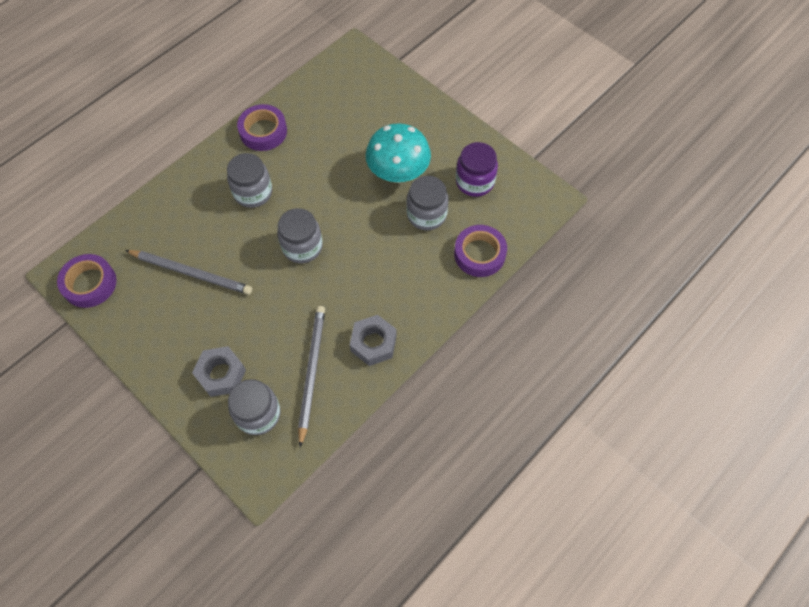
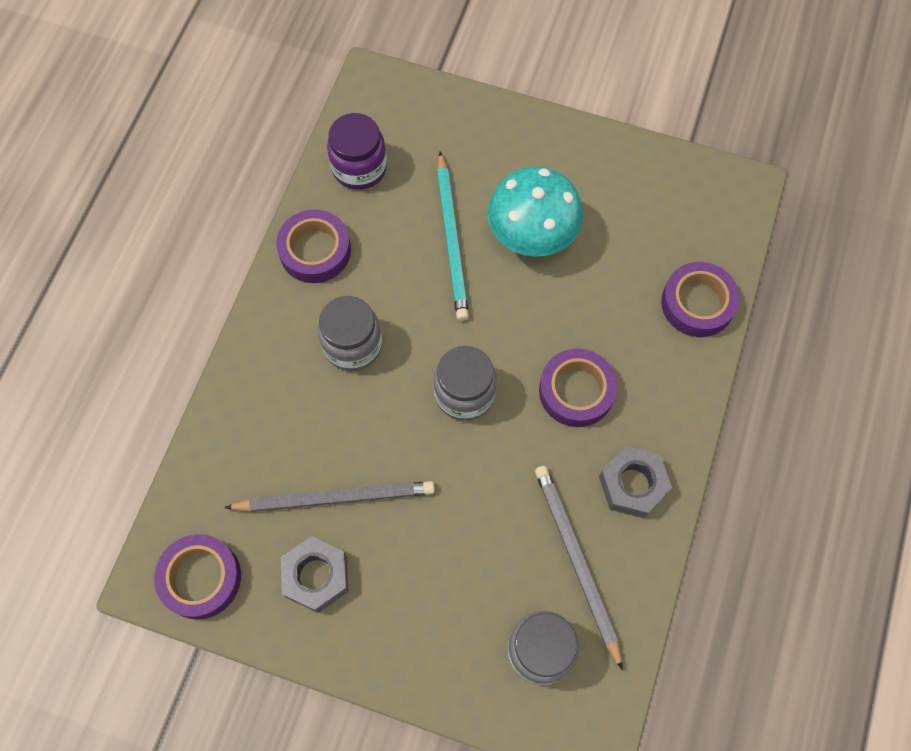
camera: 25 degrees left, 5 degrees up
(221, 374) = (459, 620): grey nut -> grey nut (316, 576)
(348, 156) = (452, 239): none -> turquoise pencil
(371, 273) = (576, 391): none -> purple tape
(426, 214) = (601, 278): grey jar -> none
(474, 182) = (637, 206): purple jar -> purple jar (359, 168)

